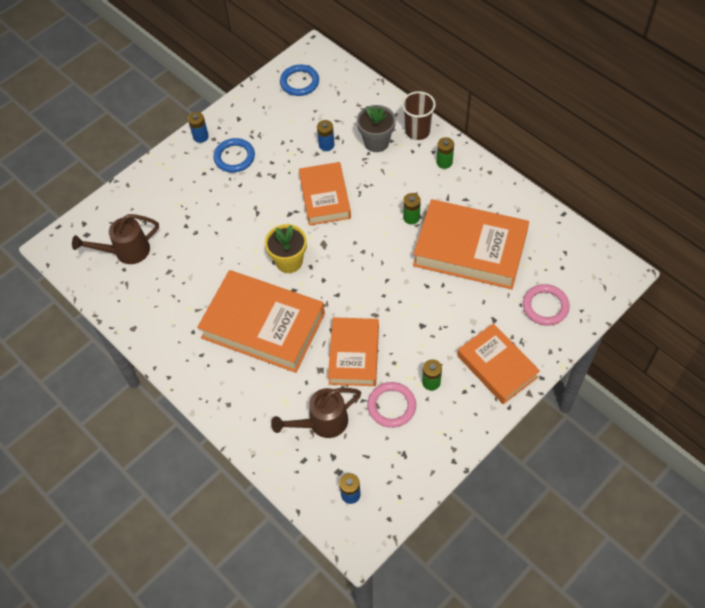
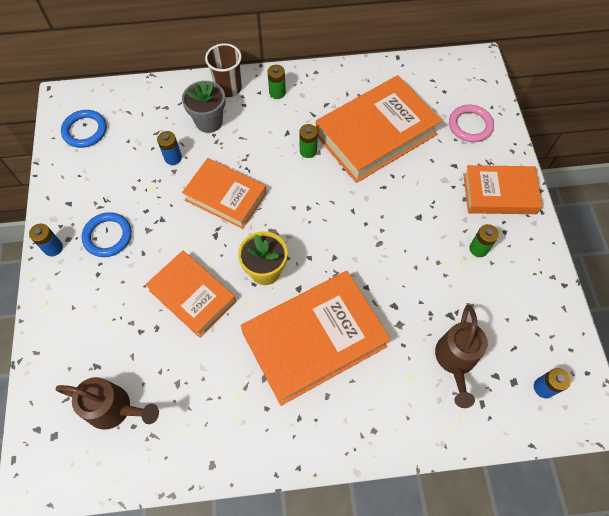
camera: 55 degrees left, 5 degrees up
(126, 251) = (115, 409): brown watering can -> brown watering can turned 90 degrees counterclockwise
(354, 354) = (406, 287): orange book -> orange book (192, 296)
(391, 406) = (479, 294): pink ring -> none

